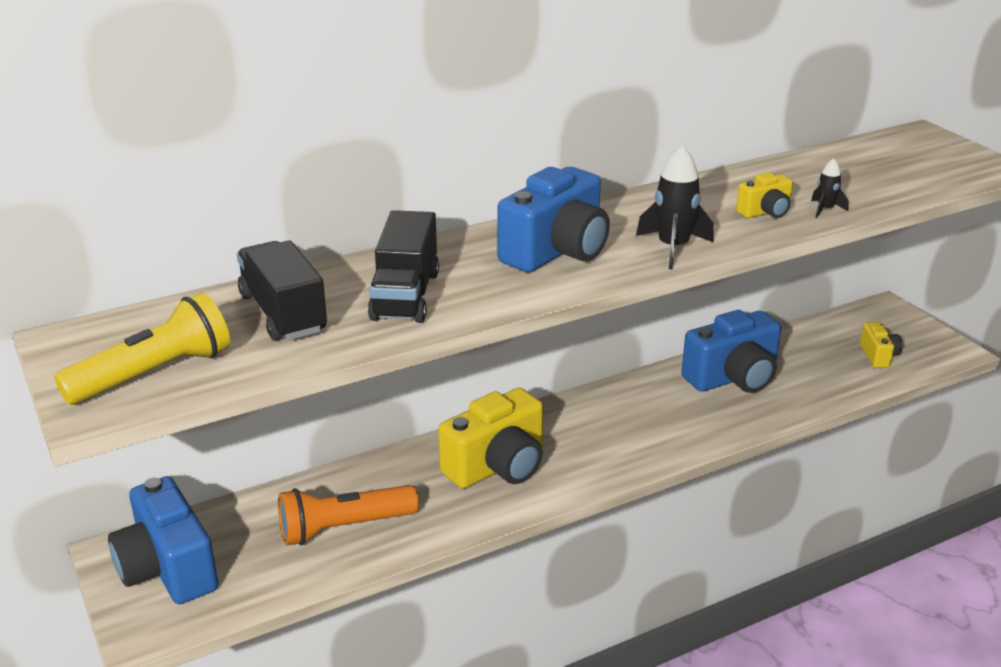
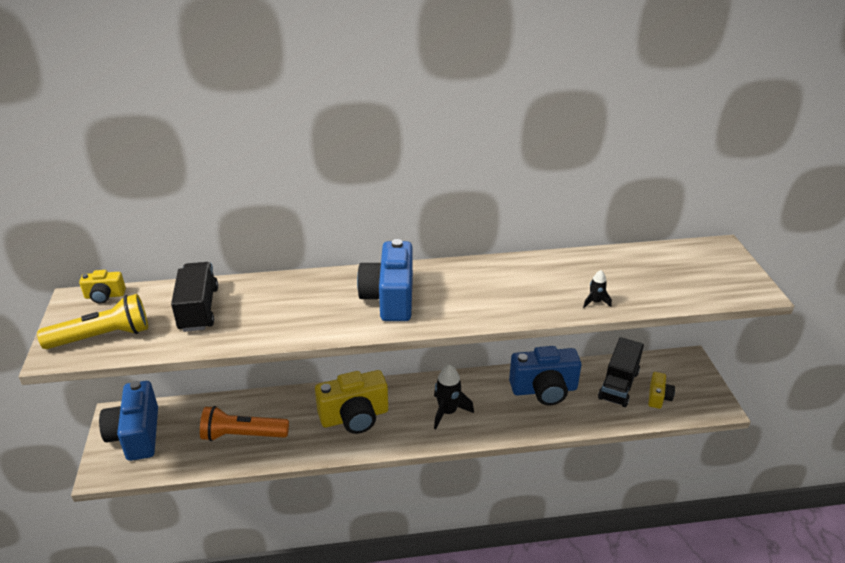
camera: 20 degrees right, 5 degrees up
(405, 296) = (275, 312): black truck -> black truck (618, 385)
(557, 252) = (389, 298): blue camera -> blue camera turned 120 degrees clockwise
(673, 248) = (466, 312): black rocket -> black rocket (447, 412)
(765, 212) = (551, 295): yellow camera -> yellow camera (104, 296)

